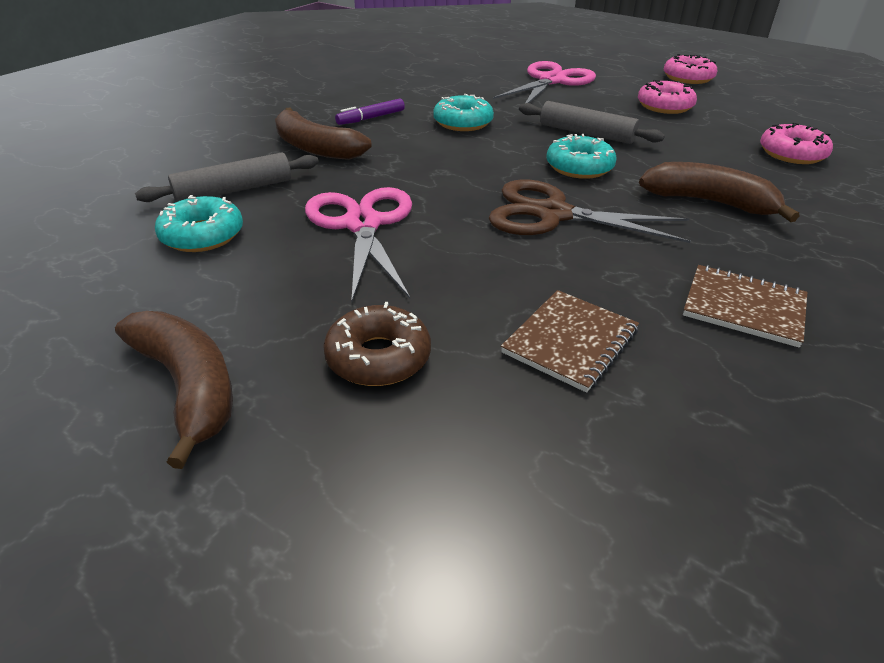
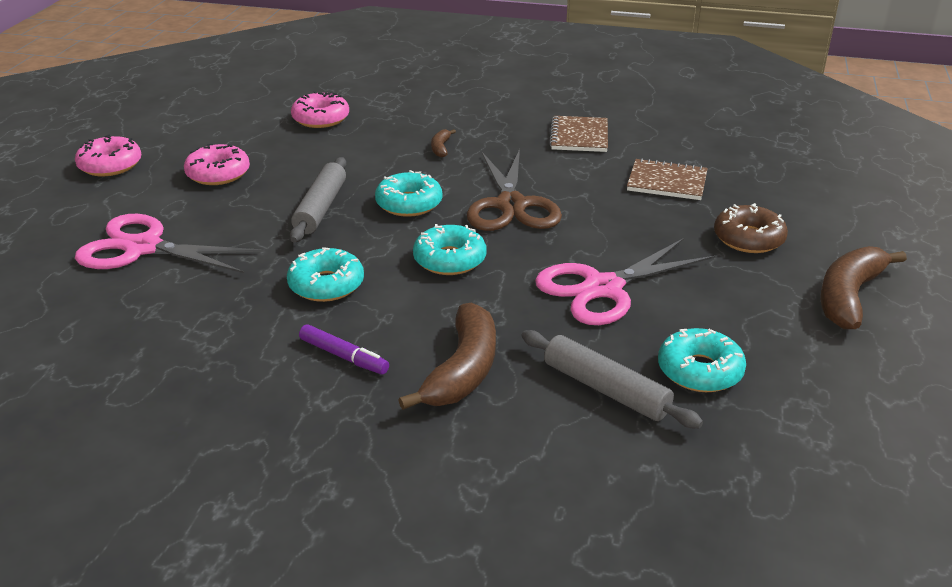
camera: 110 degrees left, 5 degrees down
(466, 168) = (449, 259): none -> turquoise donut
(709, 202) = (441, 148): brown banana -> brown banana, size x0.46

